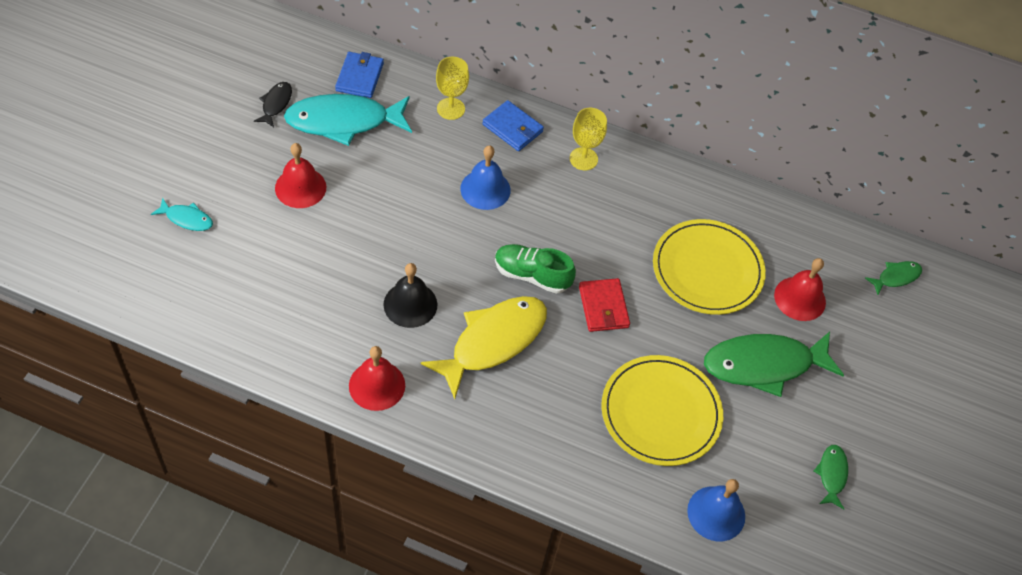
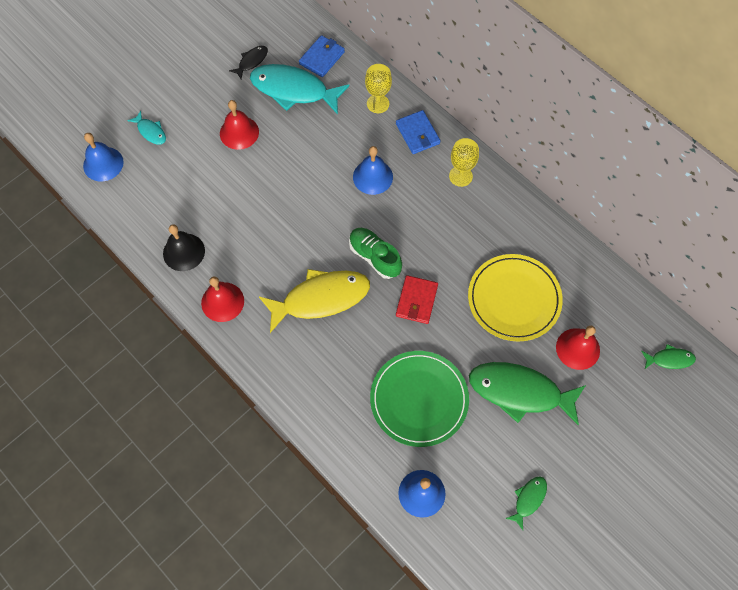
camera: 30 degrees right, 10 degrees up
(142, 275) = (103, 164): none -> blue bell
(410, 304) = (274, 249): black bell -> black bell (184, 252)
(661, 412) = (419, 399): yellow plate -> green plate

